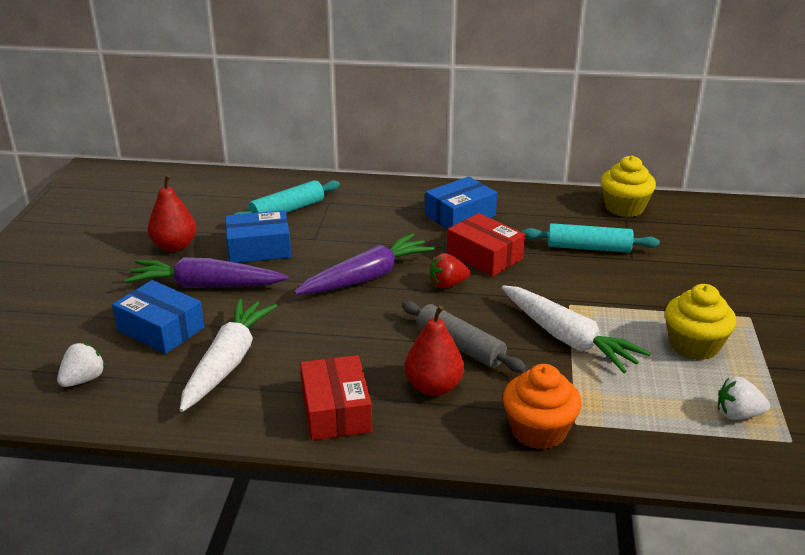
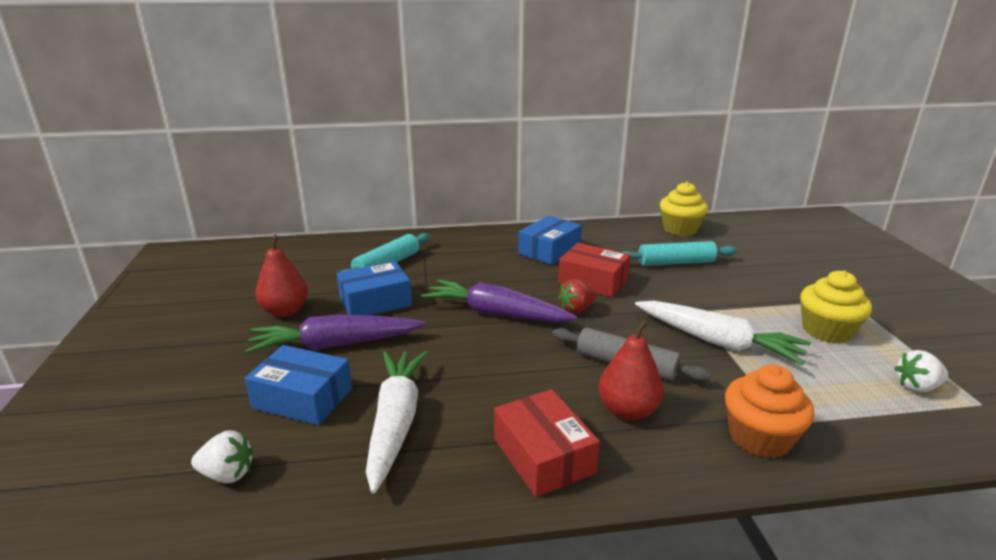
camera: 15 degrees left, 5 degrees down
(83, 380) = (227, 474): white strawberry -> white strawberry turned 75 degrees clockwise
(366, 277) = (496, 314): purple carrot -> purple carrot turned 105 degrees counterclockwise

